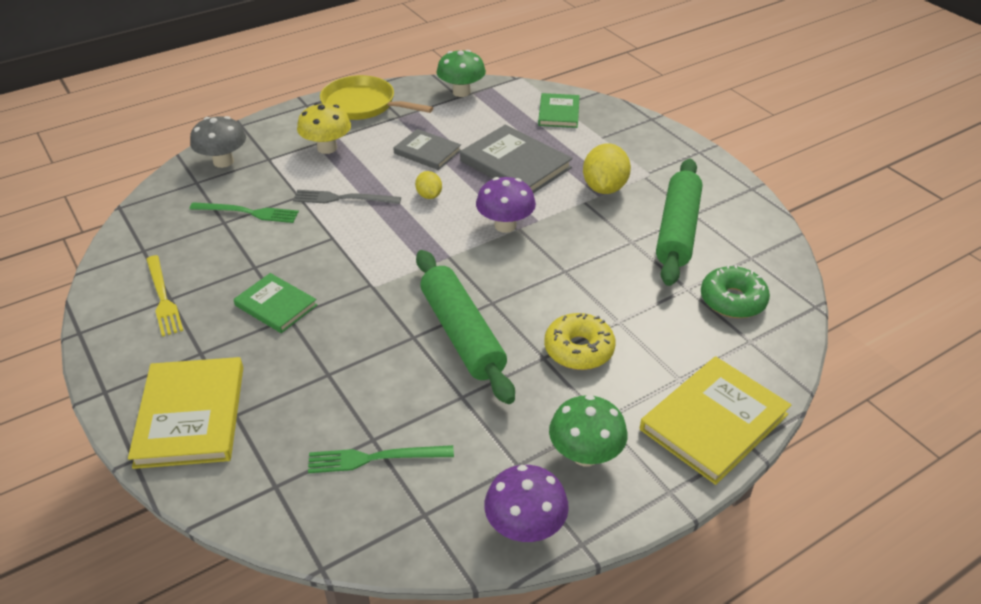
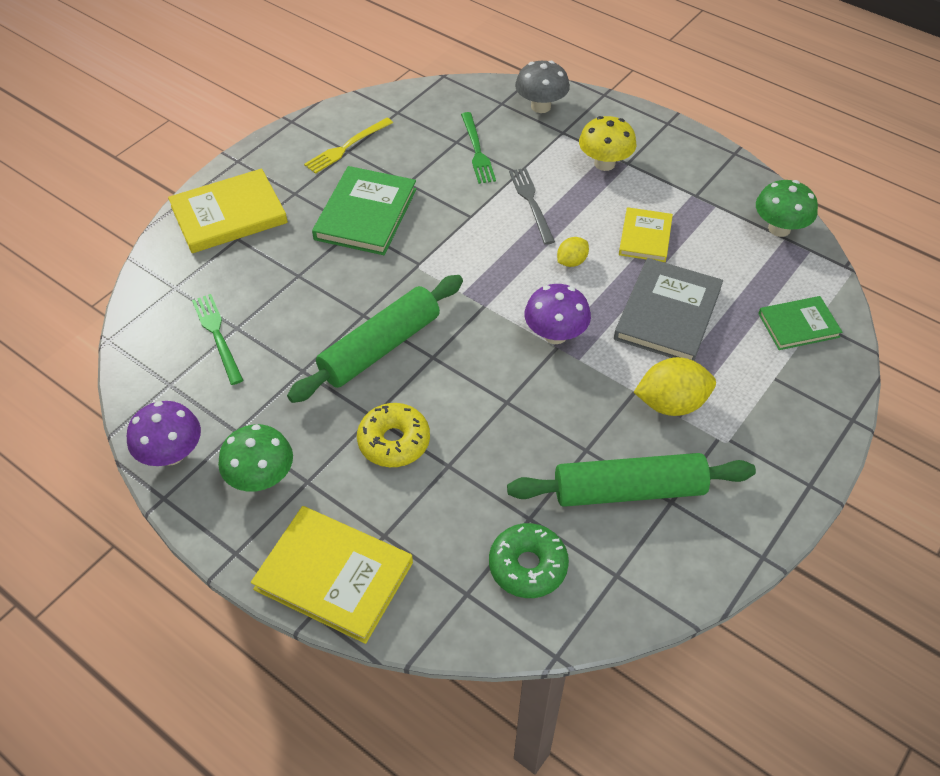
camera: 70 degrees right, 10 degrees up
(276, 305) = (366, 214): green book -> green book, size x1.63
(363, 105) = (696, 162): yellow pan -> none
(427, 152) = (645, 237): grey book -> yellow book

